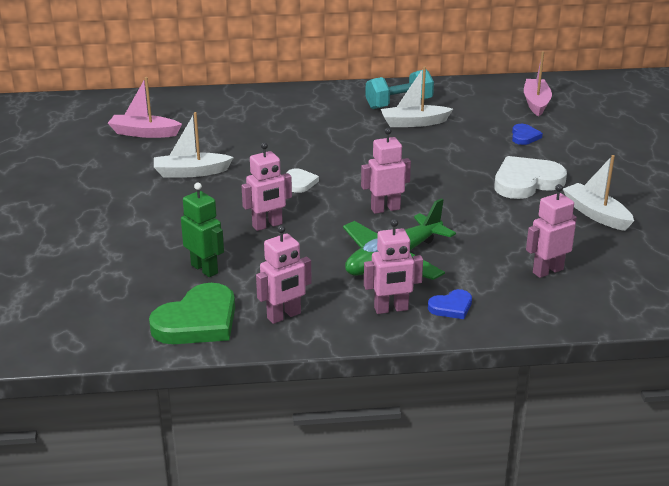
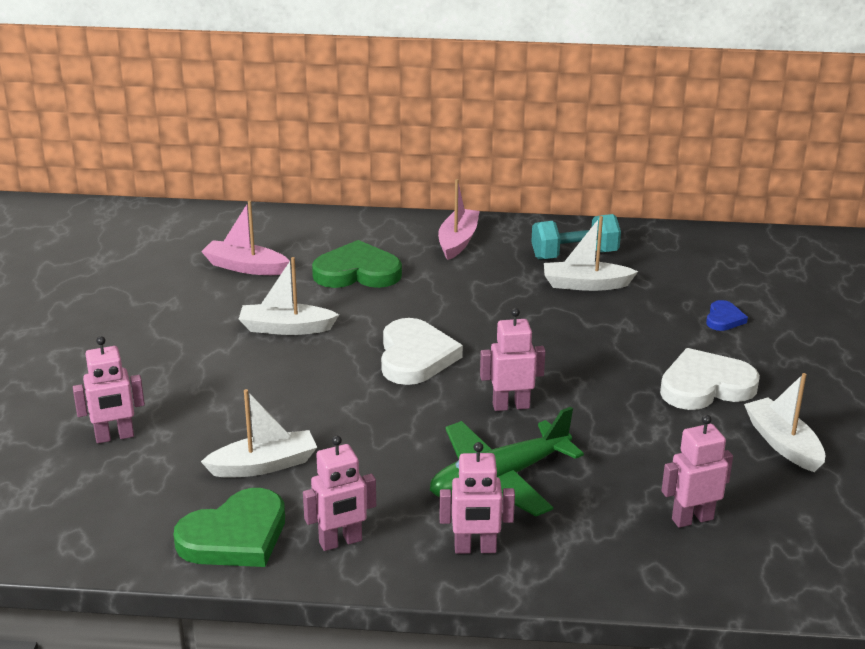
camera: 10 degrees right, 0 degrees up
(205, 269) = (264, 465): green robot -> white boat
(235, 129) = (357, 272): none -> green heart
(267, 225) = (357, 413): pink robot -> pink robot (114, 437)
(300, 183) = (415, 357): white heart -> white heart, size x1.98
(451, 307) = (552, 555): blue heart -> none
(536, 103) = (755, 270): pink boat -> pink boat (458, 241)

